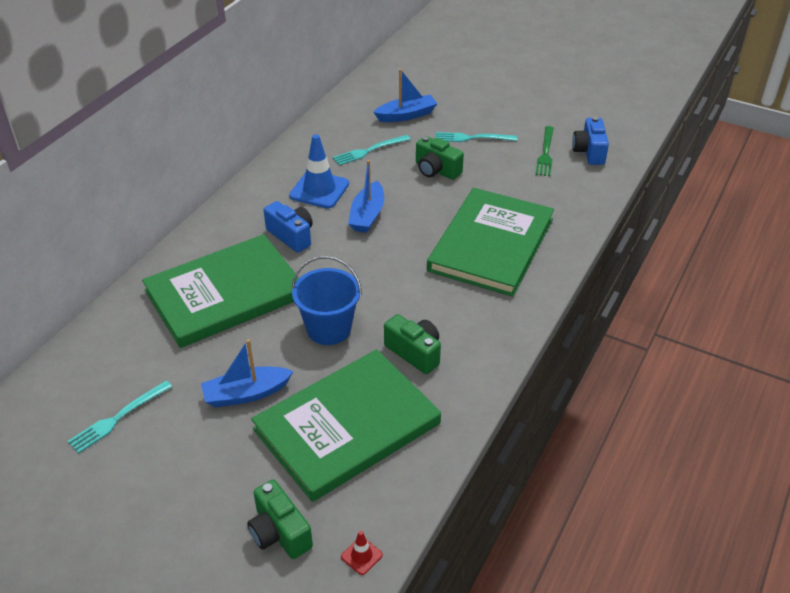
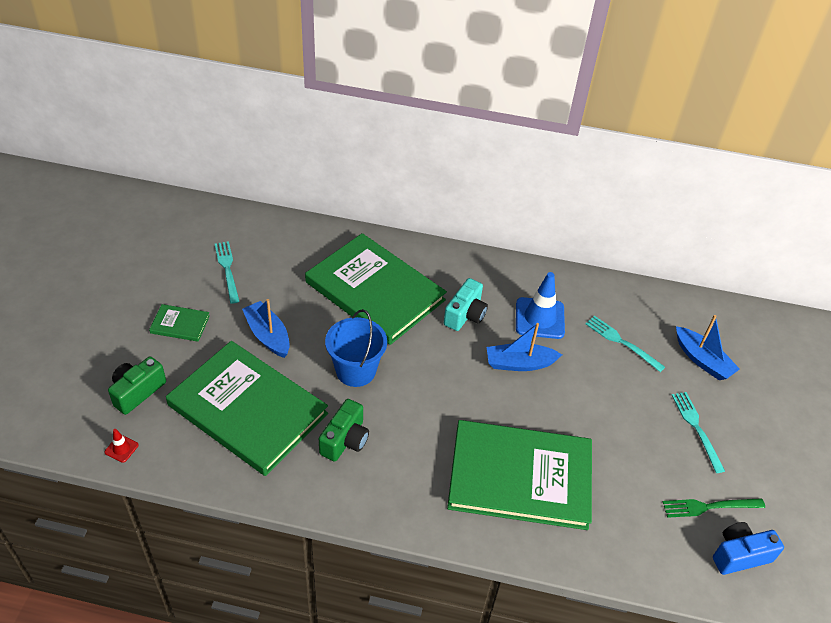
camera: 70 degrees right, 5 degrees up
(118, 418) = (227, 269): turquoise fork -> turquoise fork turned 45 degrees clockwise
(187, 477) = (180, 324): none -> green book
(291, 236) = (465, 315): blue camera -> turquoise camera
(436, 170) = (619, 406): green camera -> none

